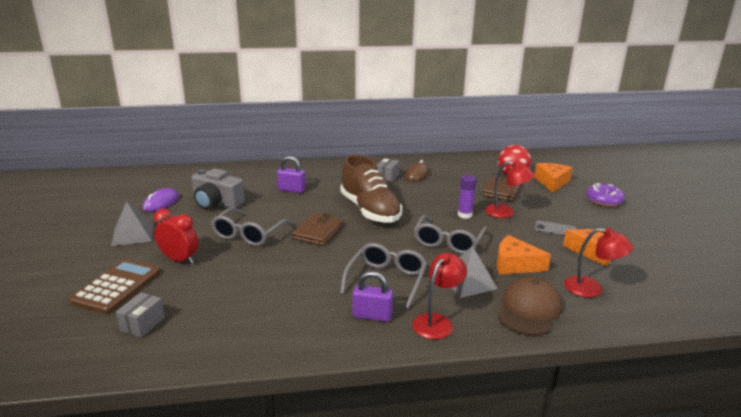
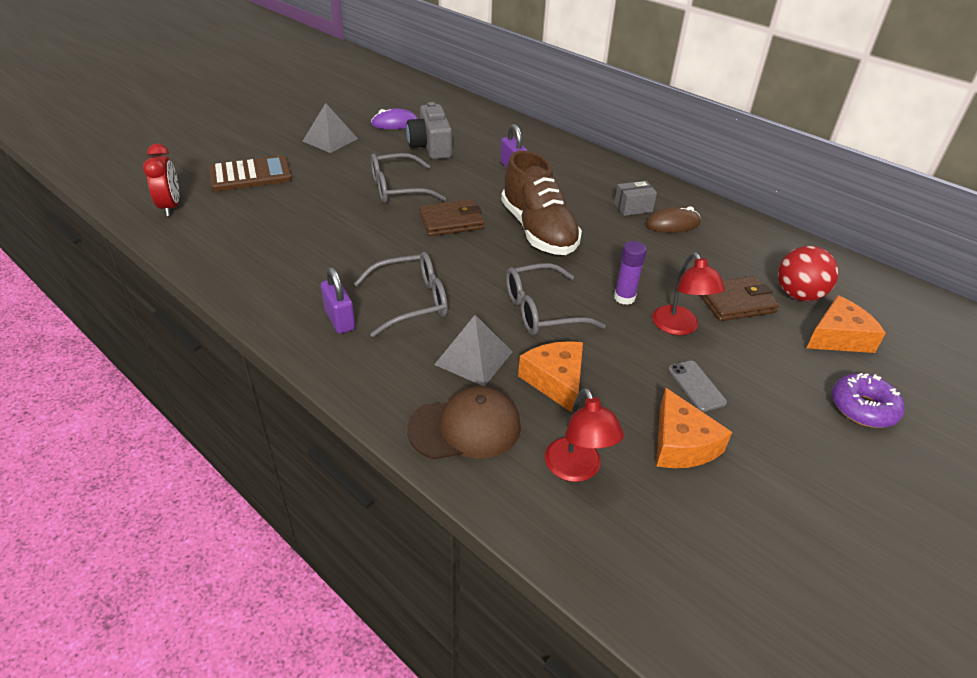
camera: 50 degrees right, 15 degrees up
(143, 324) = (214, 212): grey box -> none
(179, 260) = (317, 179): red clock -> red clock (171, 207)
(370, 210) = (538, 231): brown shoe -> brown shoe turned 45 degrees counterclockwise
(437, 322) = (371, 366): red lamp -> none

